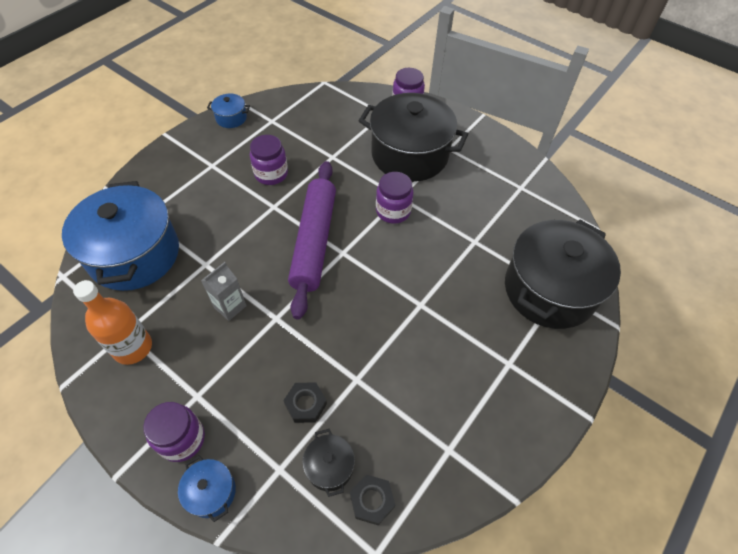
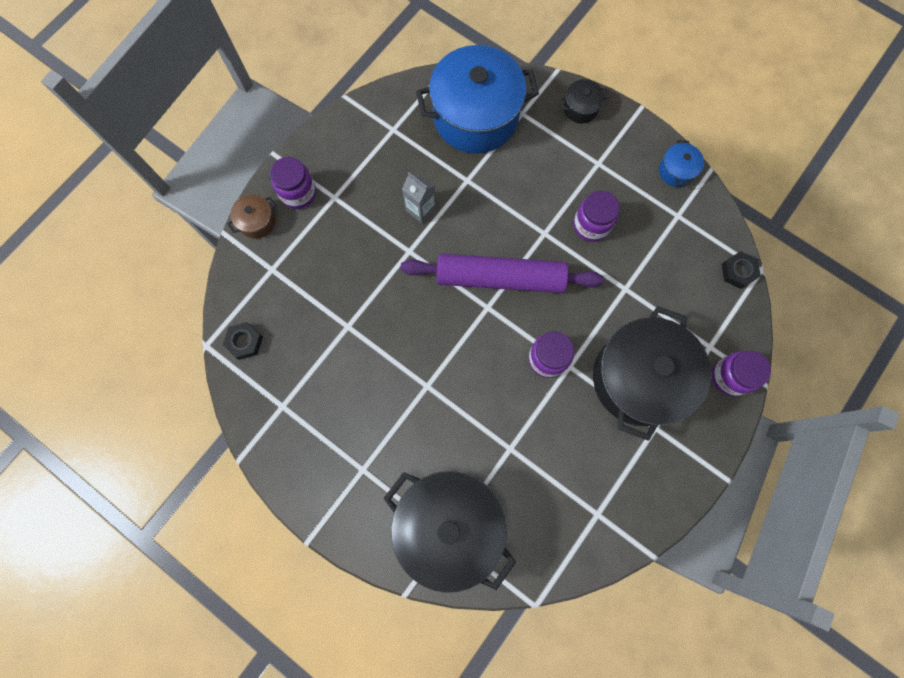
camera: 90 degrees right, 20 degrees up
(133, 347) = (378, 139): orange bottle -> none
(211, 492) = (257, 222): blue pot -> brown pot
(305, 404) = (325, 284): black nut -> black nut (738, 271)
(329, 467) = (272, 307): black pot -> black pot (580, 108)

